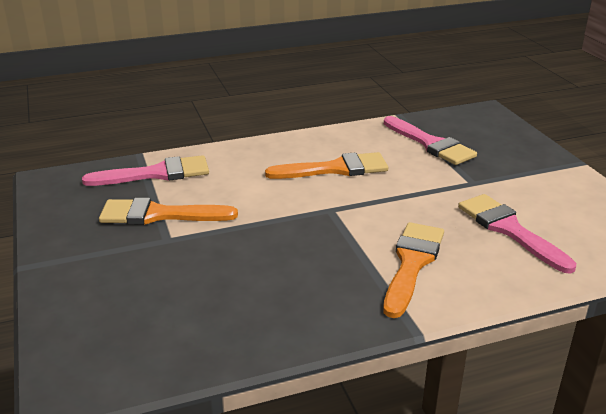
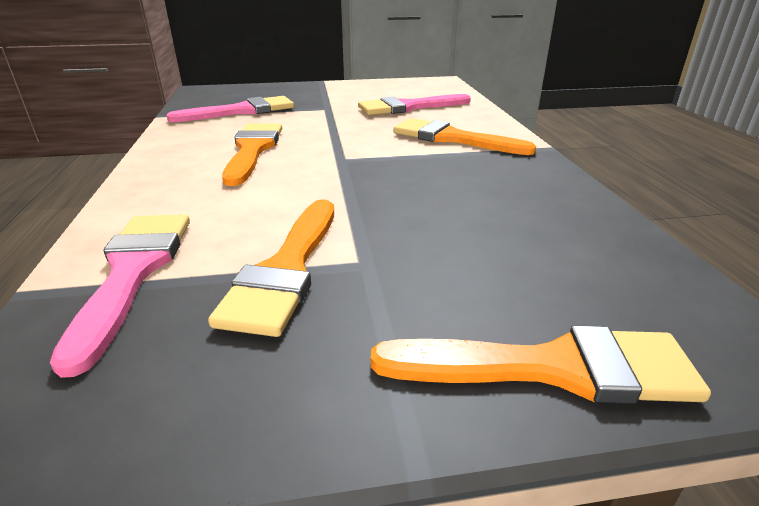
camera: 80 degrees left, 0 degrees up
(68, 304) = (552, 368): none -> orange brush

